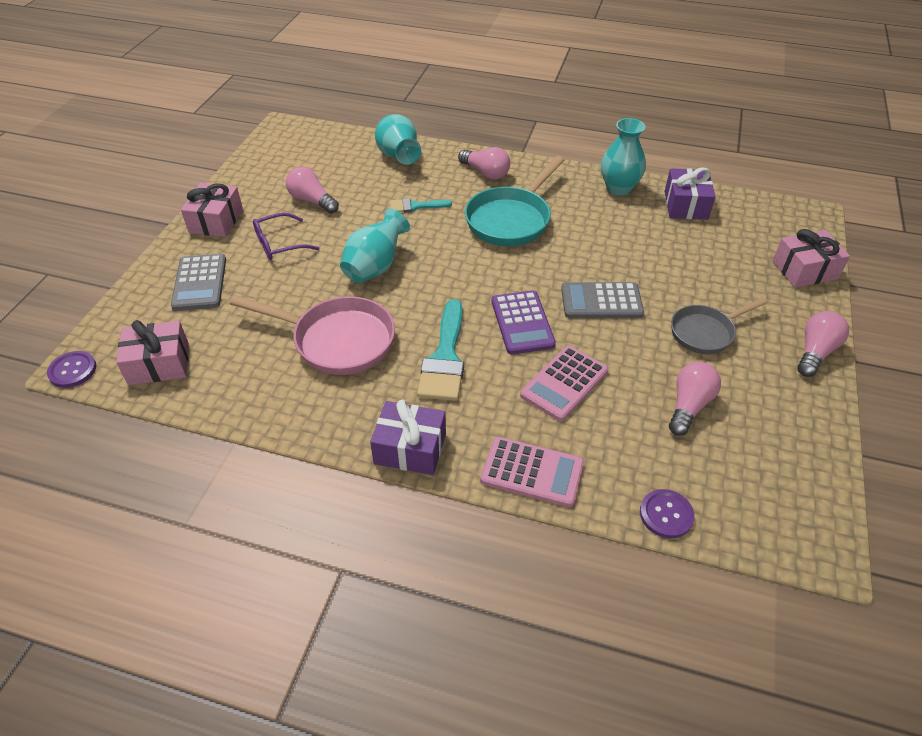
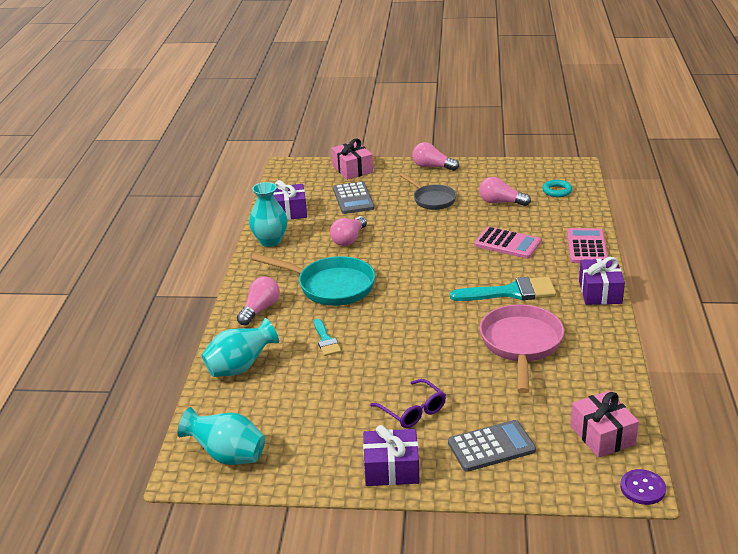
camera: 100 degrees left, 15 degrees down
(216, 221) = (391, 469): pink gift -> purple gift
(312, 201) = (335, 408): pink light bulb -> pink light bulb (349, 239)
(375, 267) = (423, 345): turquoise vase -> turquoise vase (227, 455)
(522, 323) = (457, 266): purple calculator -> none
(601, 301) = (419, 237): grey calculator -> grey calculator (353, 198)
(666, 514) = (585, 205): purple button -> none
(722, 489) = (557, 191): none -> turquoise ring

